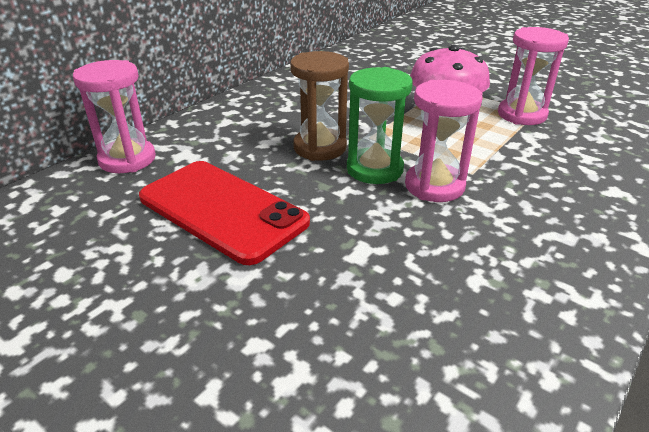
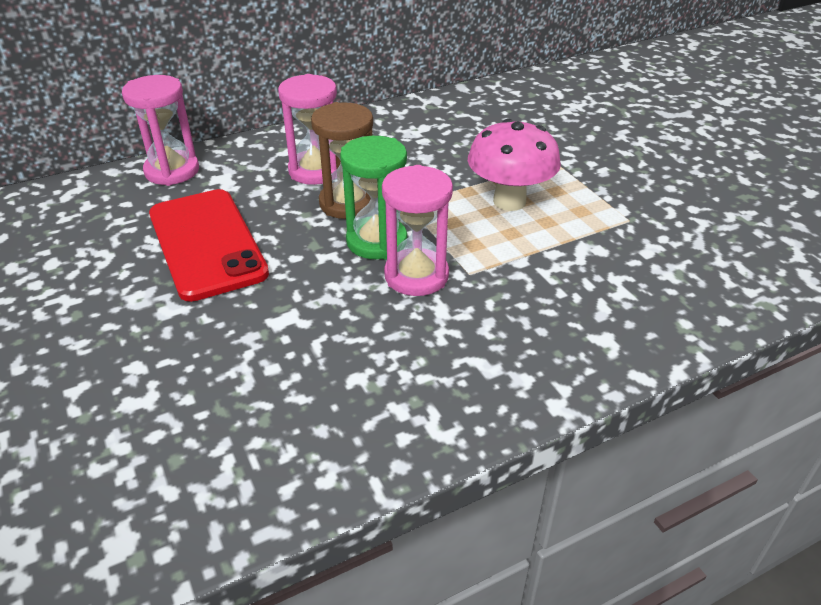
camera: 25 degrees right, 5 degrees up
(522, 115) = (605, 220): pink hourglass -> pink hourglass (315, 171)

